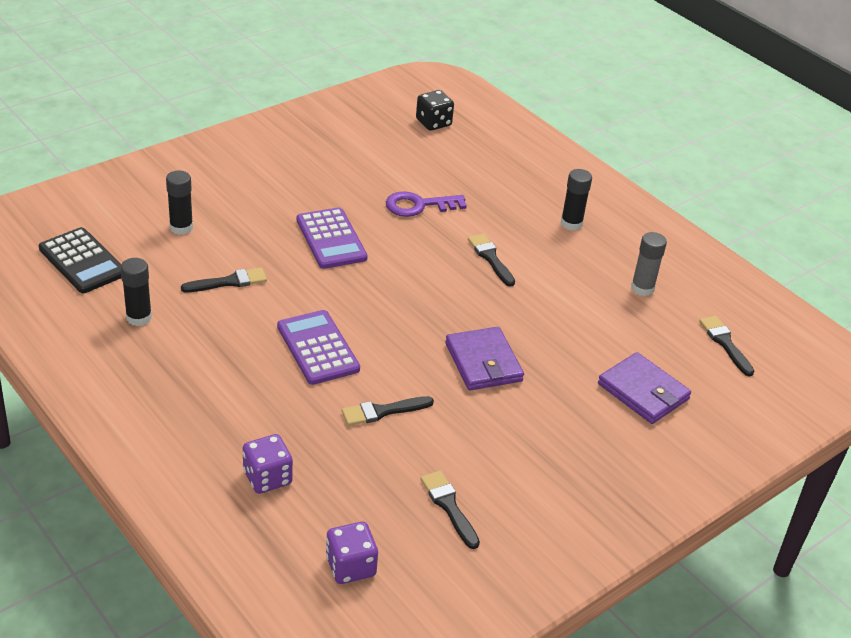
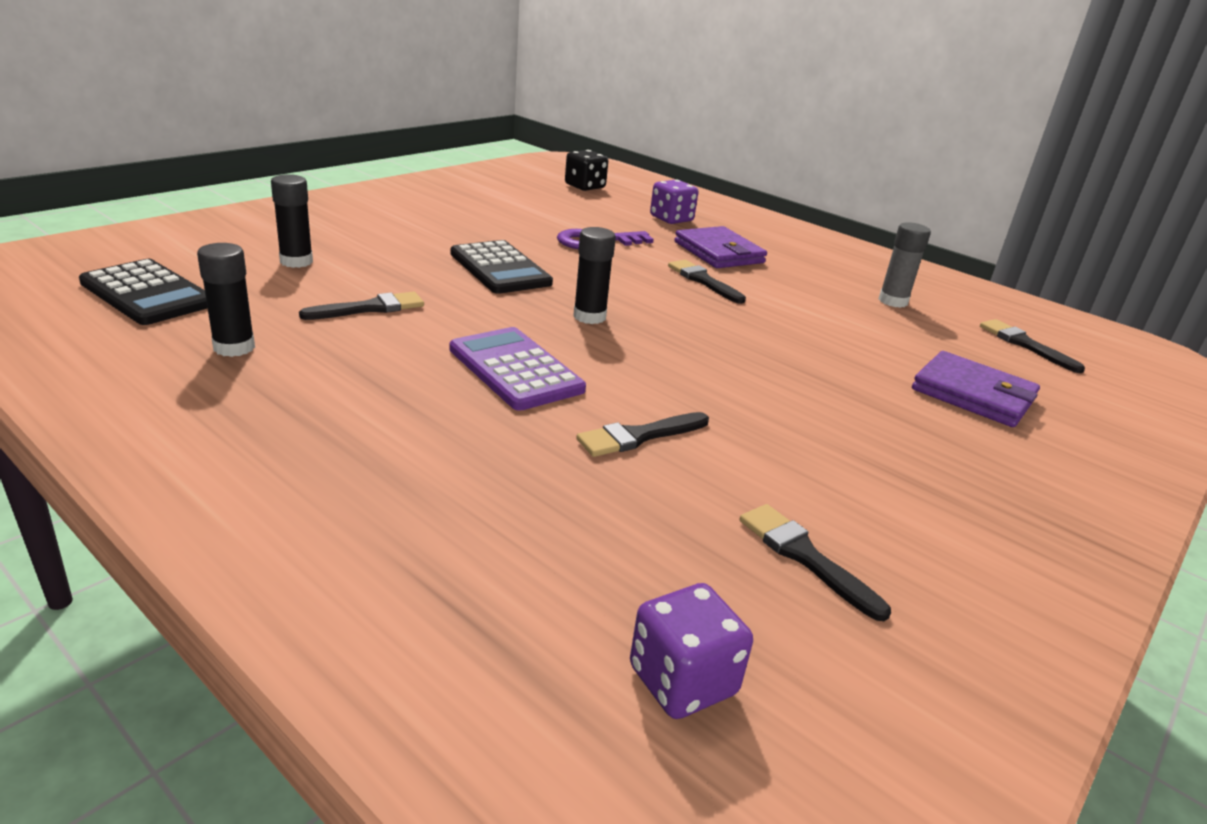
camera: 10 degrees left, 10 degrees down
(267, 478) = (479, 541): purple dice -> purple dice (671, 219)
(331, 239) = (500, 268): purple calculator -> black calculator
(483, 362) = (751, 374): purple wallet -> purple wallet (719, 252)
(571, 223) = (776, 253): black glue stick -> black glue stick (589, 317)

